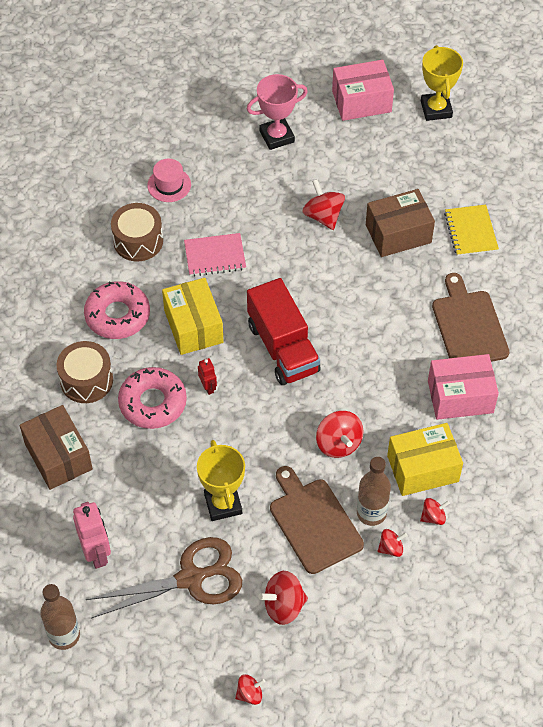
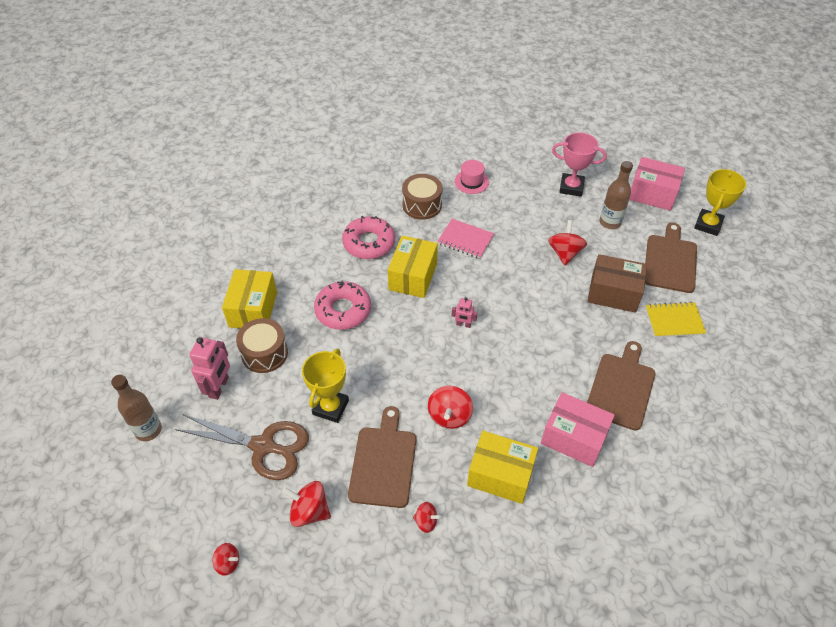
camera: 35 degrees right, 5 degrees down
(58, 456) = (253, 309): brown box -> yellow box
(86, 380) = (313, 272): brown drum -> brown drum (264, 353)
(208, 387) = (389, 321): red robot -> none
(283, 348) = (463, 324): red truck -> pink robot
(371, 513) = (433, 484): brown bottle -> brown bottle (610, 222)
(427, 169) = (670, 261): none -> brown cutting board
(433, 517) = (479, 519): red spinning top -> none
(470, 232) = (674, 321): yellow notebook -> yellow notebook turned 60 degrees clockwise

